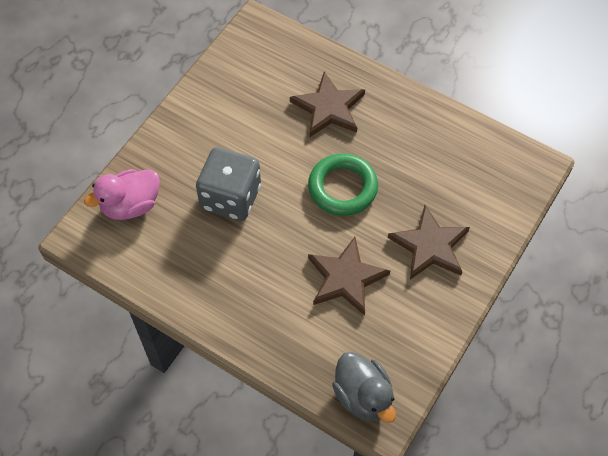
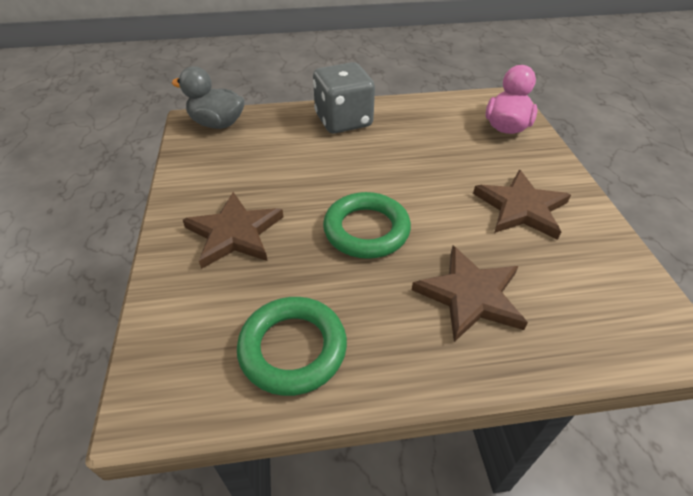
camera: 140 degrees right, 15 degrees down
(230, 197) = (448, 169): grey dice -> grey dice (343, 121)
(346, 278) = (293, 172): brown star -> brown star (521, 208)
(448, 145) = (293, 348): none -> green ring

